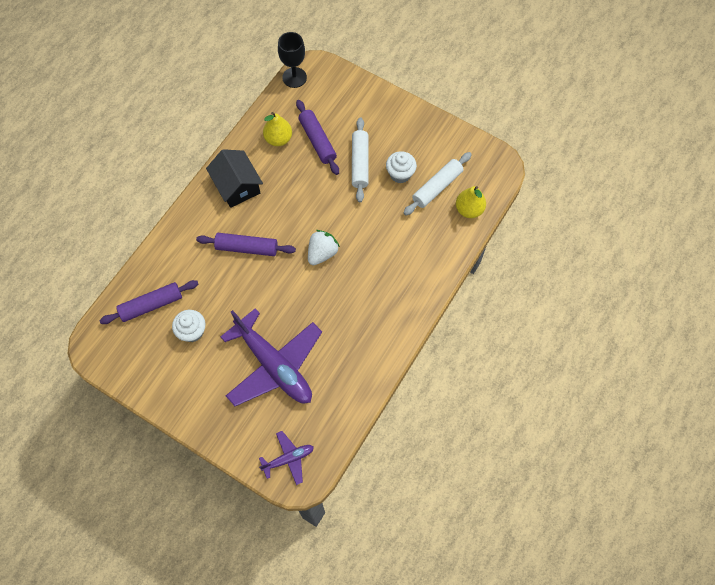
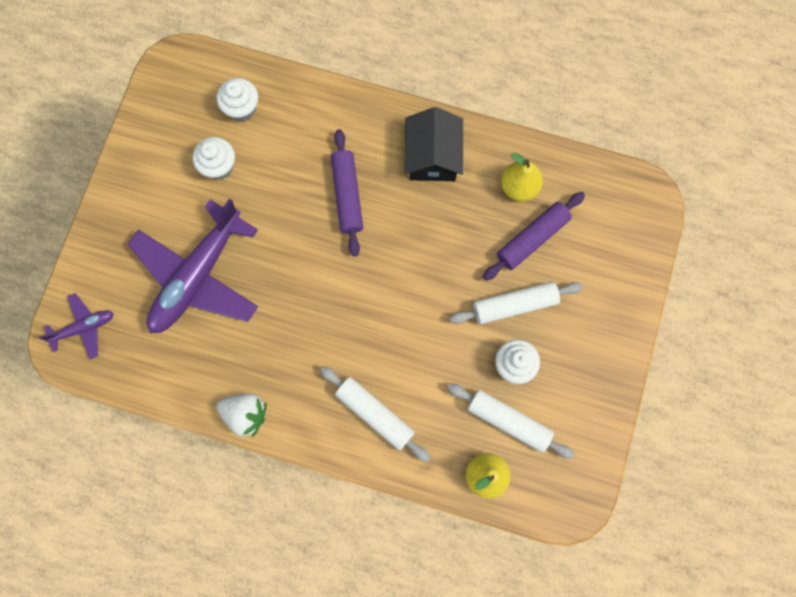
camera: 75 degrees right, 10 degrees up
(151, 305) = (242, 108): purple rolling pin -> white cupcake
(237, 186) = (432, 156): black house -> black house turned 45 degrees counterclockwise
(288, 459) = (84, 327): purple plane -> purple plane turned 75 degrees counterclockwise
(294, 77) = (624, 179): black goblet -> none
(322, 253) = (365, 292): white strawberry -> white strawberry (245, 414)
(410, 267) = (374, 414): none -> white rolling pin

